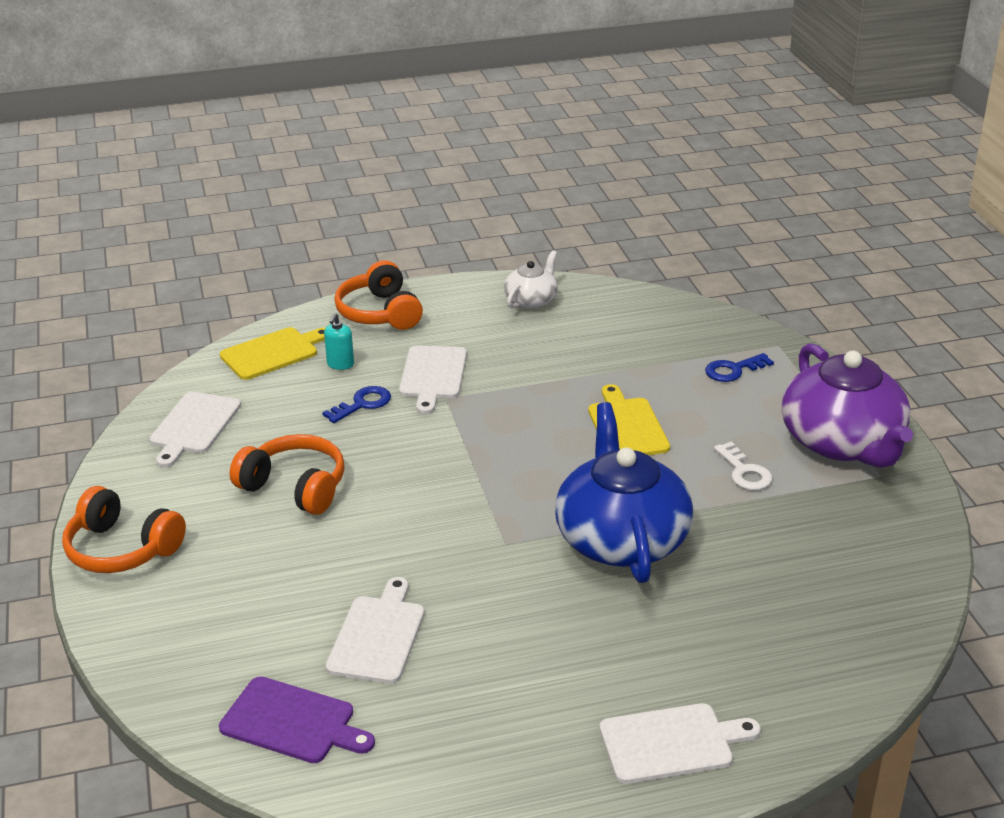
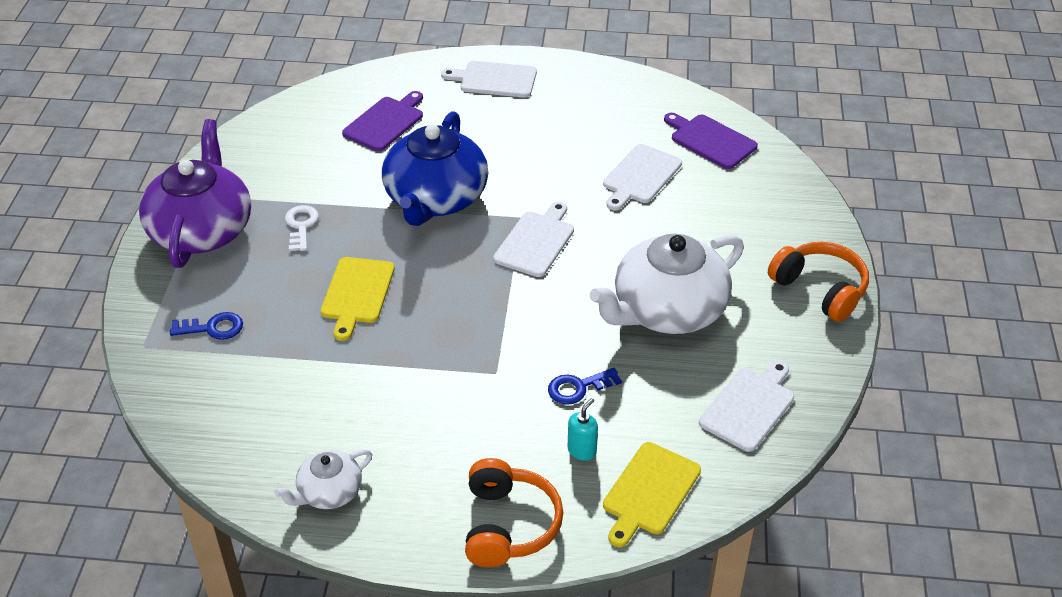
camera: 160 degrees left, 10 degrees up
(273, 353) = (649, 492): yellow cutting board -> yellow cutting board turned 45 degrees counterclockwise
(295, 487) = (667, 310): orange headphones -> white teapot
(433, 375) = (494, 406): white cutting board -> white cutting board (536, 242)
(768, 623) = (385, 122): none -> purple cutting board

